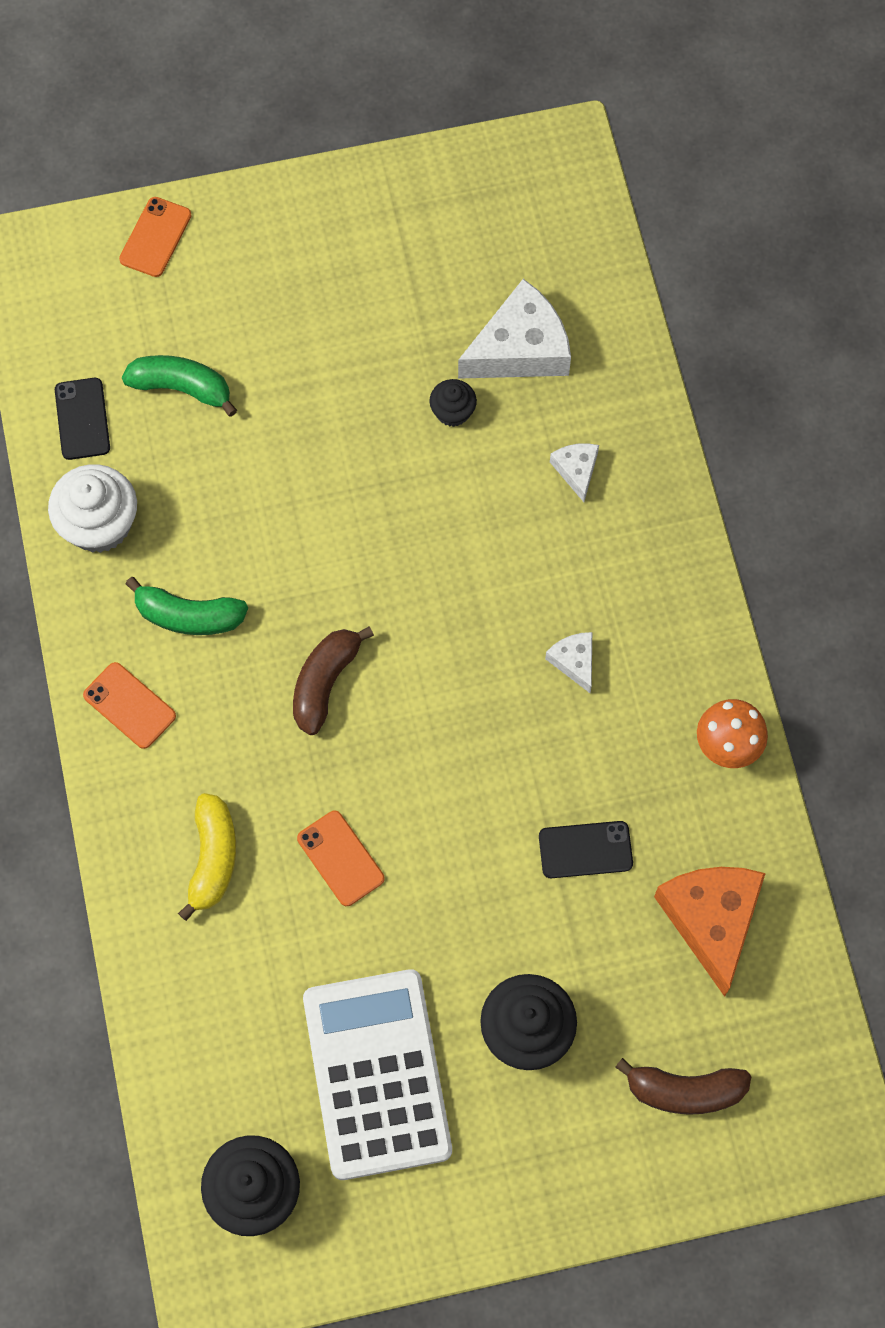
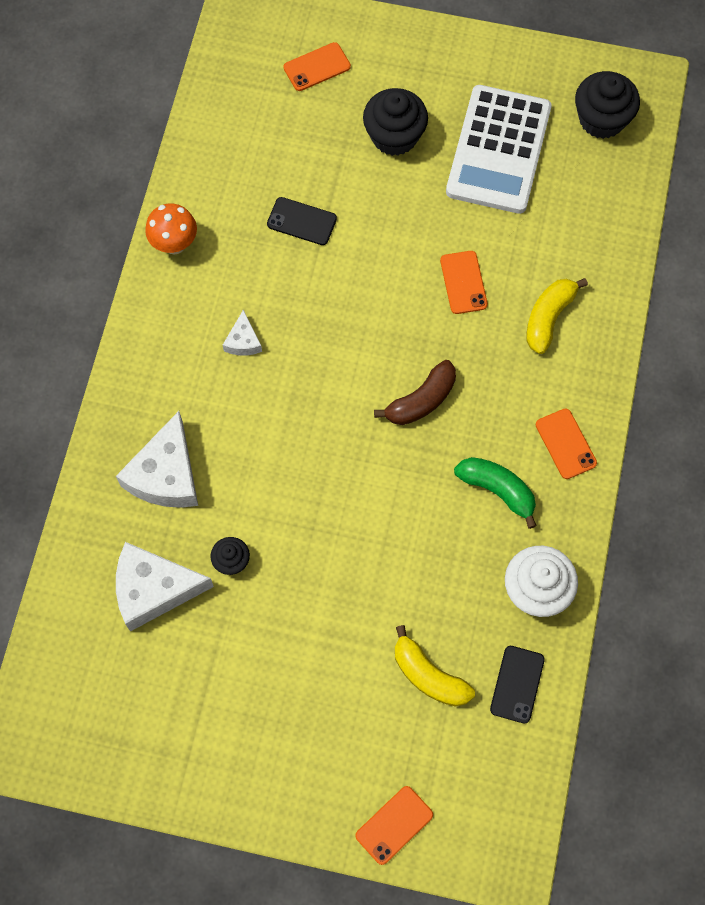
camera: 155 degrees left, 0 degrees up
(182, 388) = (428, 675): green banana -> yellow banana
(576, 470) = (166, 474): white cheese -> white cheese, size x2.03
(685, 1091) = (317, 67): brown banana -> orange phone
(711, 920) = (246, 149): orange cheese -> none

